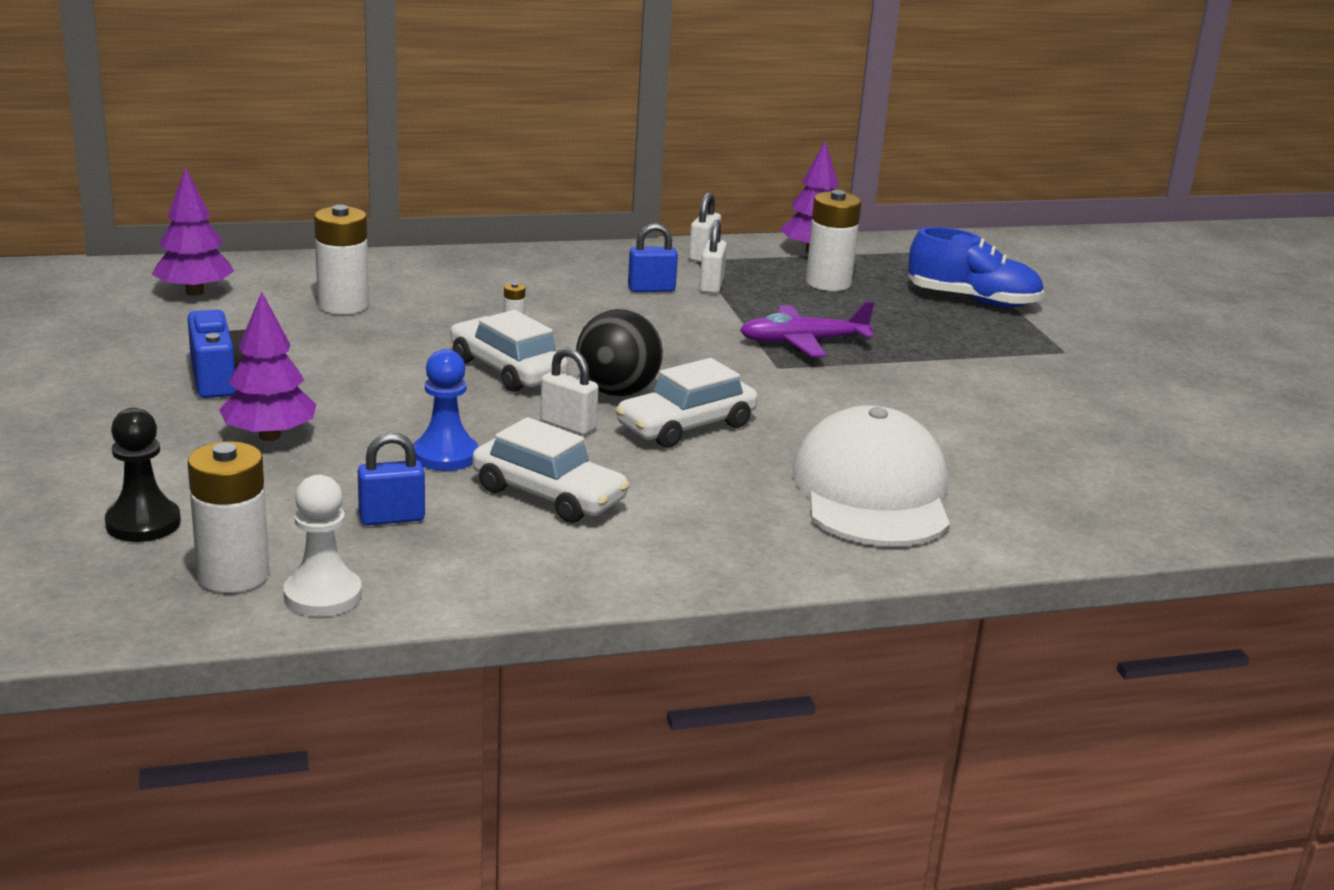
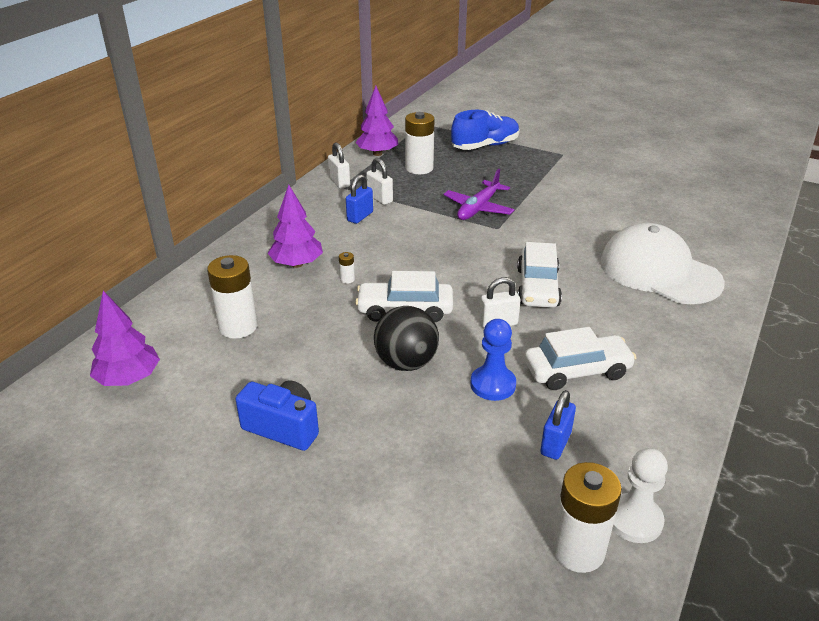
camera: 45 degrees left, 10 degrees up
(143, 523) = (468, 564): black pawn -> none
(269, 436) = (394, 444): purple tree -> purple tree (297, 264)
(617, 392) = (474, 288): black ball -> black ball (406, 363)

